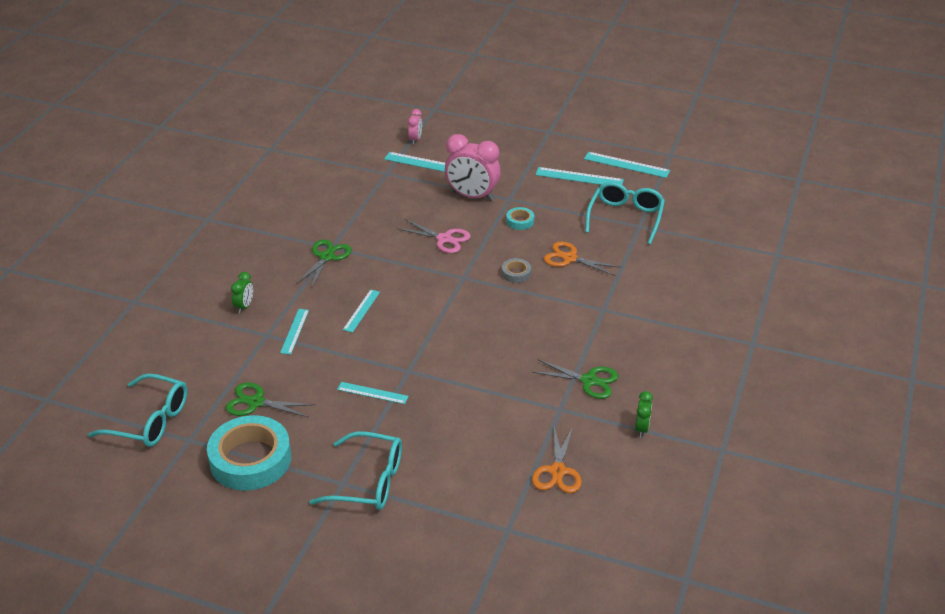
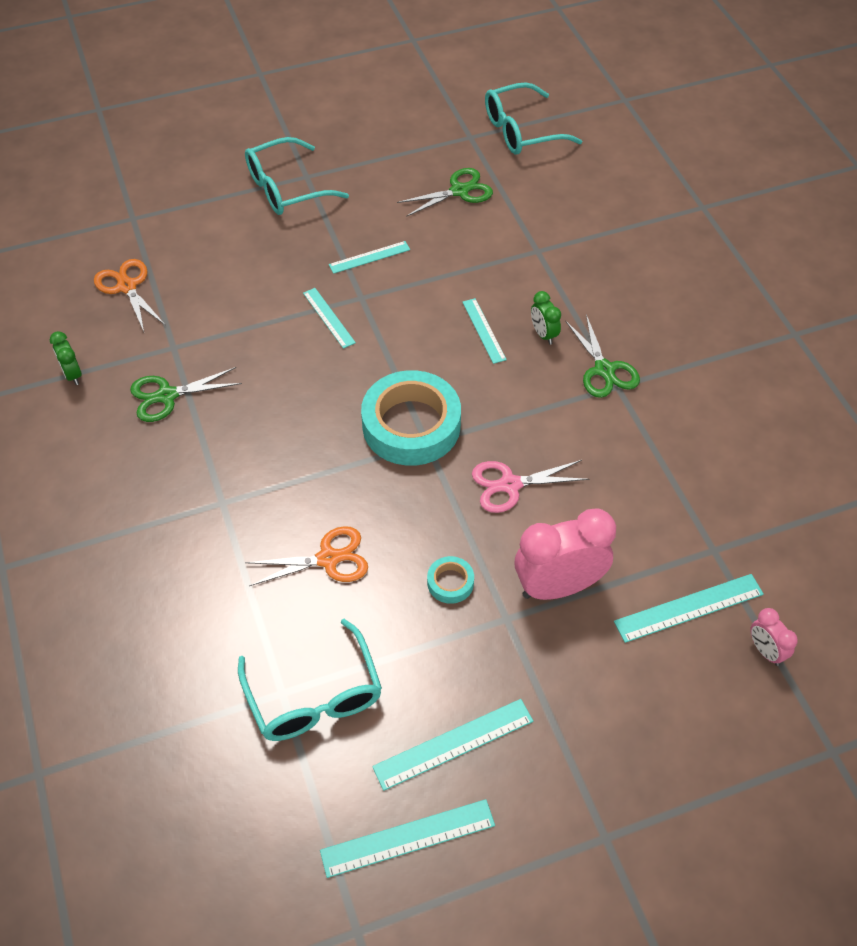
camera: 140 degrees right, 15 degrees up
(244, 306) = (599, 264): green clock -> green clock (543, 334)
(250, 459) = (401, 151): turquoise tape -> turquoise tape (411, 425)
(295, 331) = (517, 269): turquoise ruler -> turquoise ruler (328, 317)
(516, 273) = (372, 489): grey tape -> none

